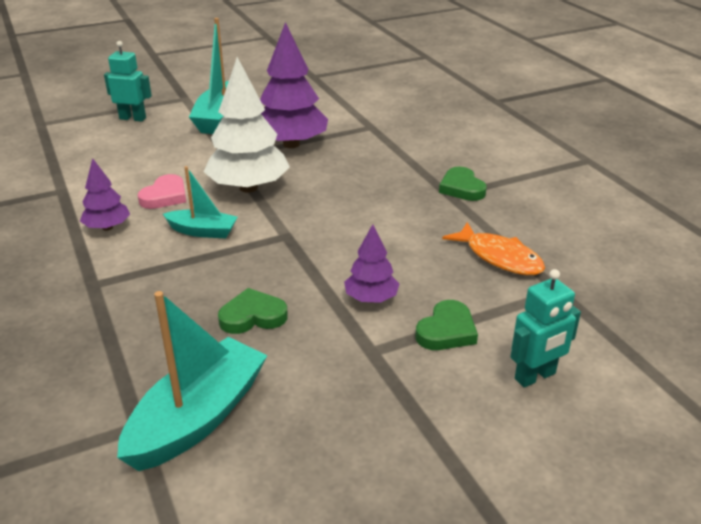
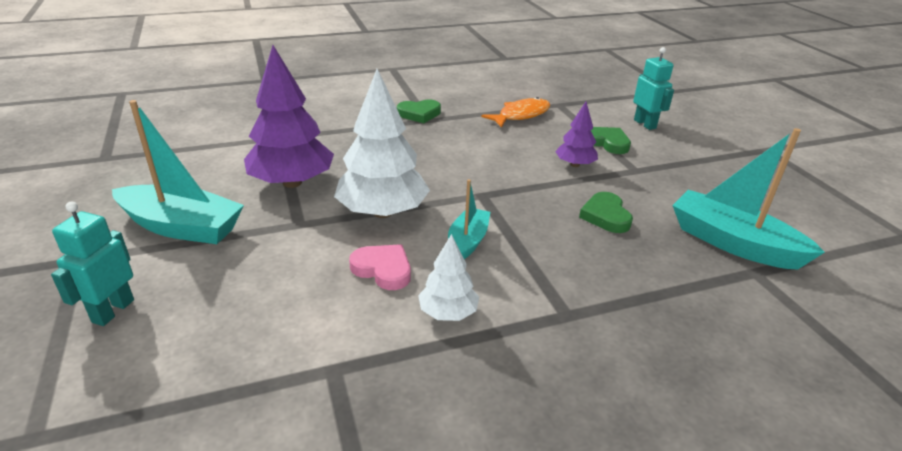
camera: 85 degrees left, 0 degrees up
(107, 227) = (448, 313): purple tree -> white tree

